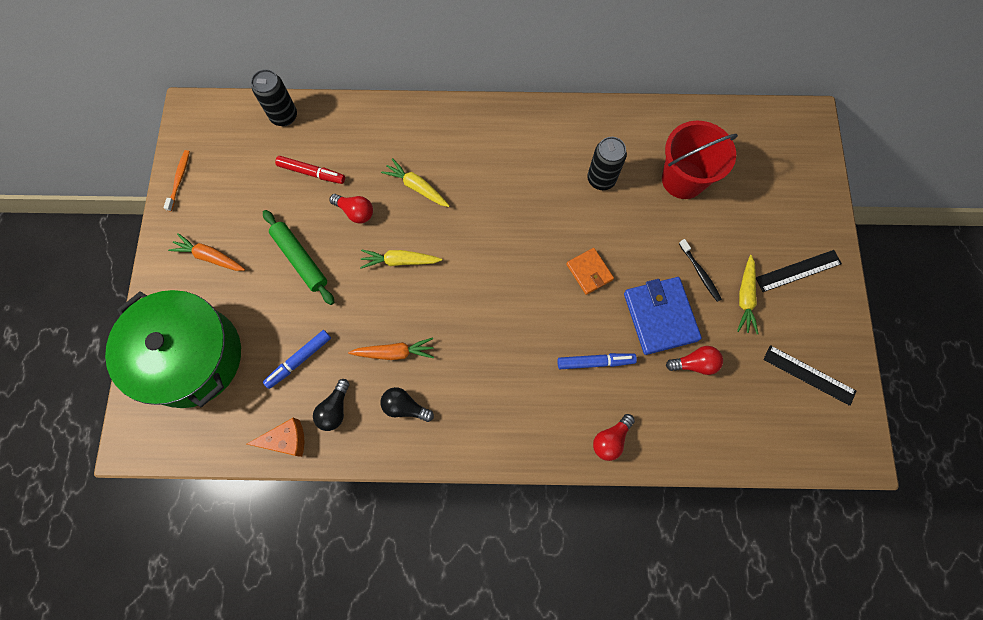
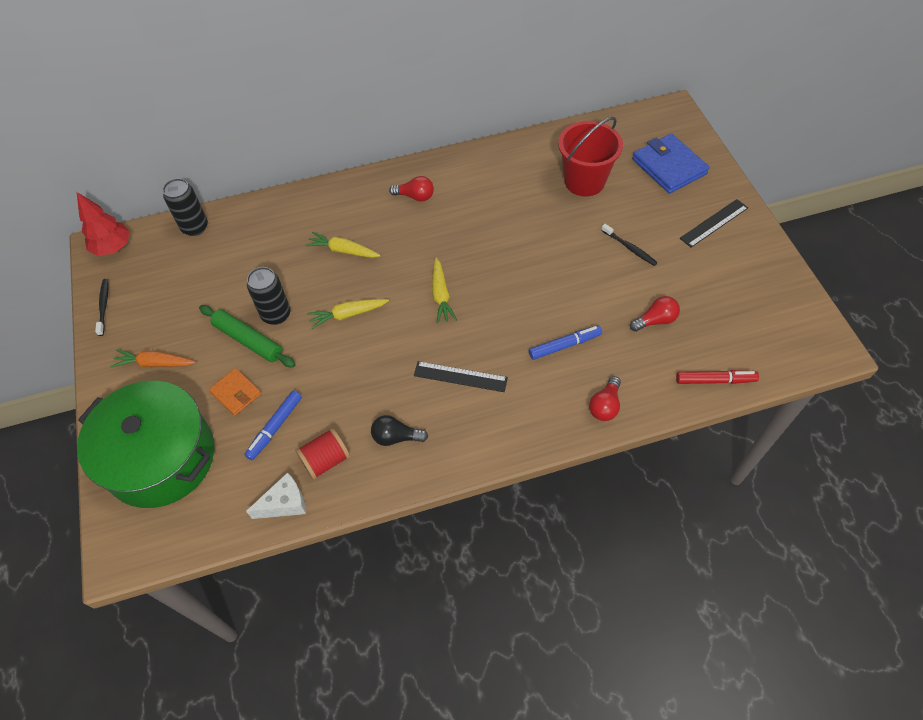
camera: 15 degrees left, 15 degrees down
(179, 180) = (104, 306): orange toothbrush -> black toothbrush
(203, 116) = (113, 248): none -> red tree
(286, 440) = (285, 503): orange cheese -> white cheese
(312, 173) = (237, 265): red marker -> red marker (715, 380)
(335, 409) = (326, 460): black light bulb -> red spool
(355, 212) = (290, 286): red light bulb -> red light bulb (415, 196)
(395, 352) = (369, 393): orange carrot -> none
(589, 272) = (530, 274): orange wallet -> orange wallet (236, 393)
(601, 179) = (512, 200): black can -> black can (276, 314)
(660, 316) = (608, 292): blue wallet -> blue wallet (669, 166)
(745, 298) = (677, 256): yellow carrot -> yellow carrot (441, 295)
(809, 375) = (759, 300): black ruler -> black ruler (460, 376)

